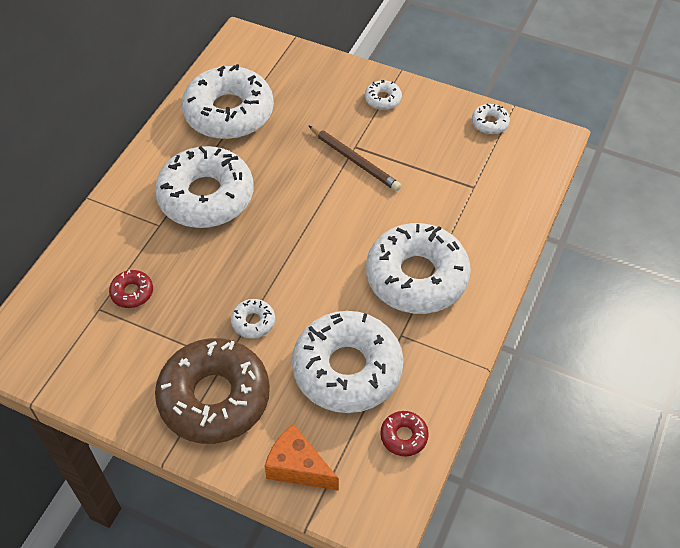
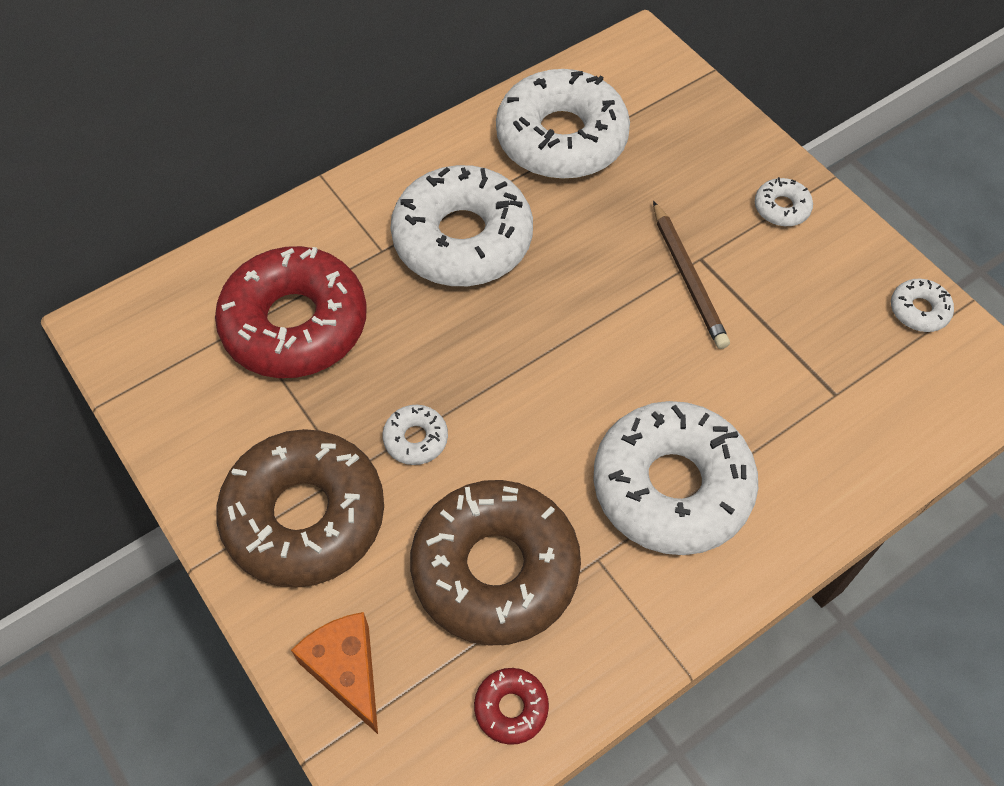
camera: 30 degrees right, 5 degrees up
(132, 292) = (295, 324): red donut -> red donut, size x2.41
(347, 369) = (495, 569): white donut -> brown donut

